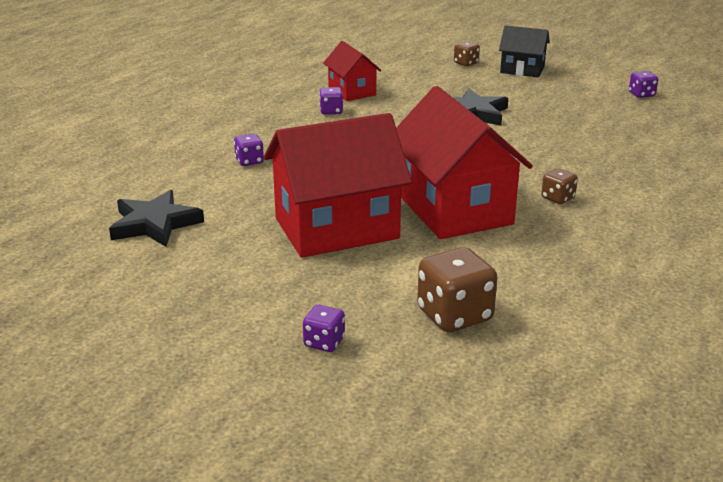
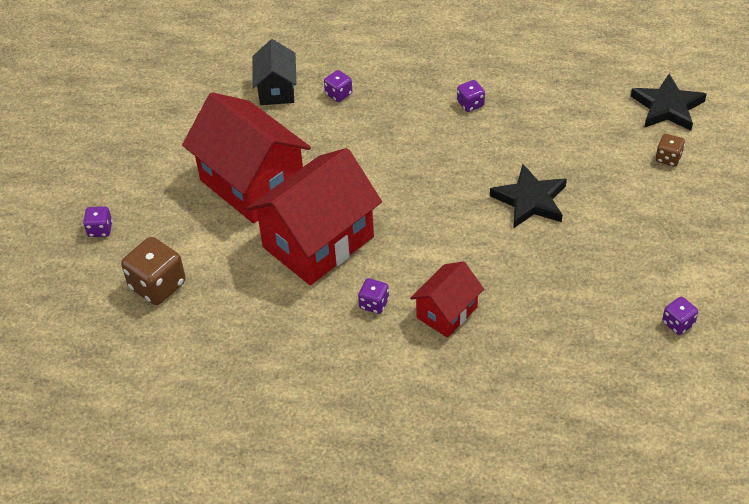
camera: 70 degrees right, 20 degrees up
(155, 224) = (213, 88): black star -> black star (667, 107)
(352, 91) = (527, 101): red house -> red house (447, 312)
(522, 70) = (682, 207): black house -> black house (276, 90)
(557, 198) = (374, 304): brown dice -> purple dice

